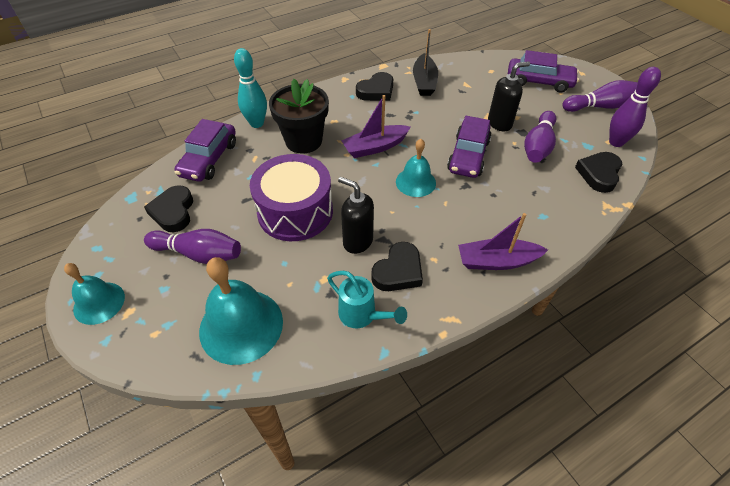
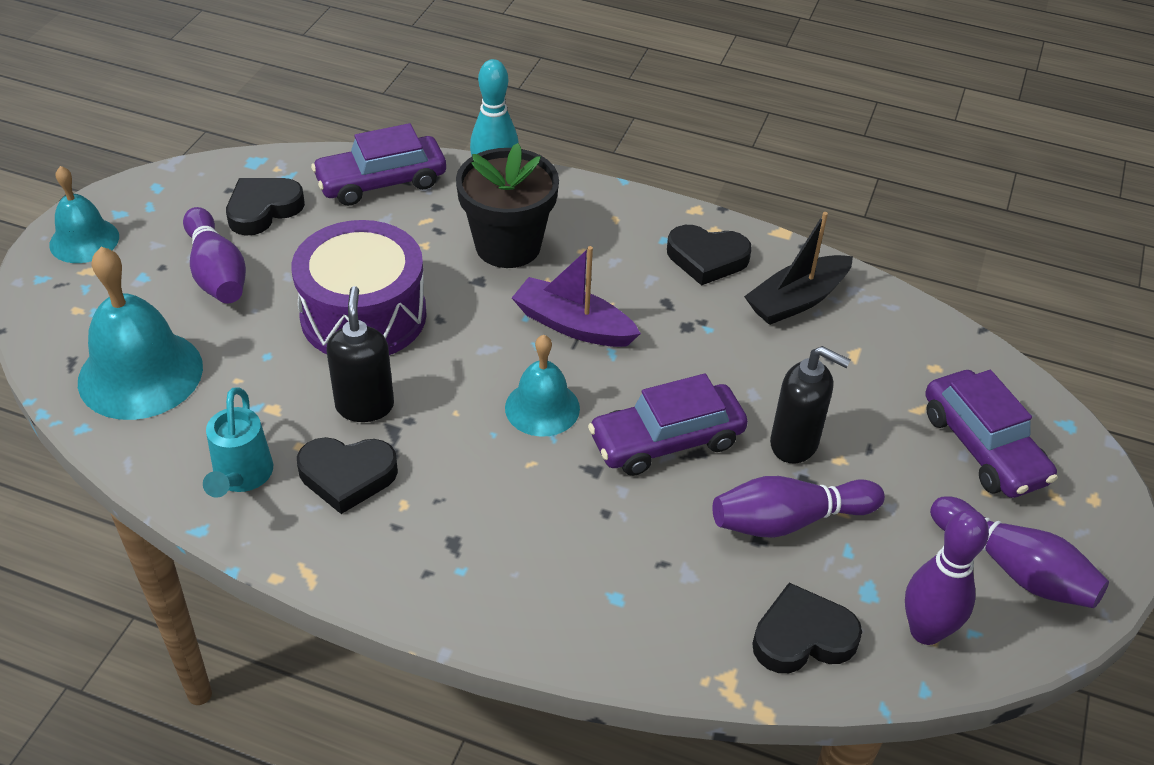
camera: 50 degrees right, 5 degrees down
(497, 261) = (461, 579): purple boat -> none

